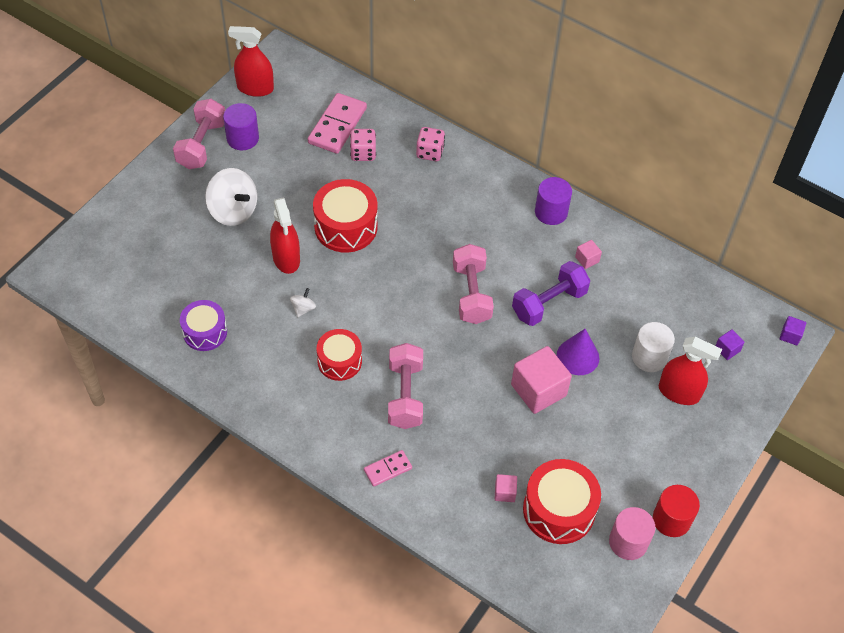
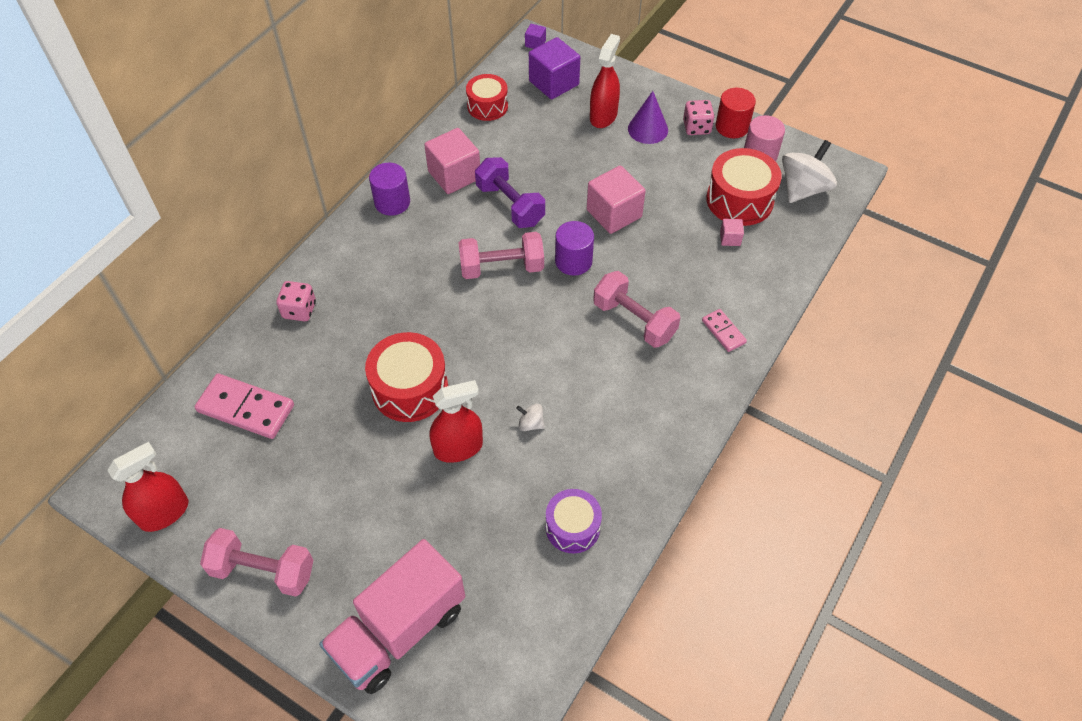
camera: 90 degrees left, 0 degrees up
(143, 222) = (399, 630): none -> pink truck
(233, 211) = (382, 516): white spinning top -> white spinning top (803, 189)
(242, 138) = (256, 519): purple cylinder -> purple cylinder (573, 261)
(255, 88) = (164, 513): red spray bottle -> red spray bottle turned 135 degrees counterclockwise
(339, 361) = (599, 382): red drum -> red drum (487, 106)
(363, 153) = (295, 378): pink dice -> pink dice (696, 127)
(405, 395) = (634, 320): pink dumbbell -> pink dumbbell turned 45 degrees clockwise
(578, 356) = (572, 184): purple cone -> purple cone (648, 129)
(587, 259) = (454, 175): pink cube -> pink cube, size x2.15
(649, 357) = (567, 134): white cylinder -> none
(727, 349) = (554, 83): purple cube -> purple cube, size x2.15

